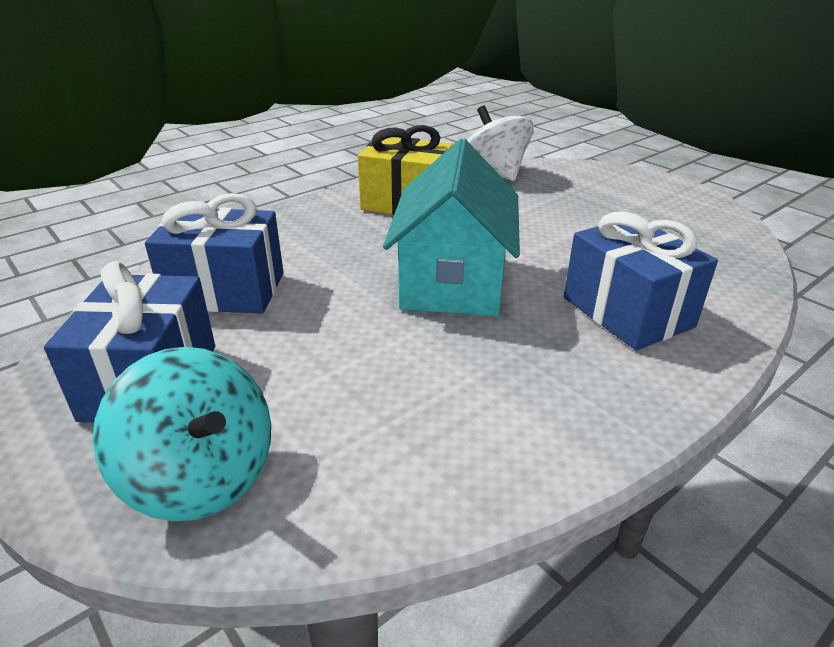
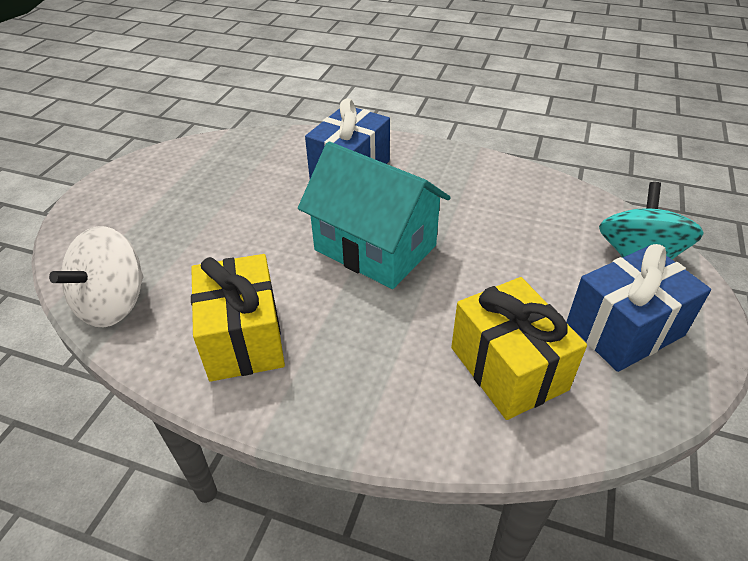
camera: 120 degrees left, 10 degrees up
(226, 290) = (508, 368): blue gift -> yellow gift
(453, 281) = (375, 247): turquoise house -> turquoise house turned 60 degrees clockwise

